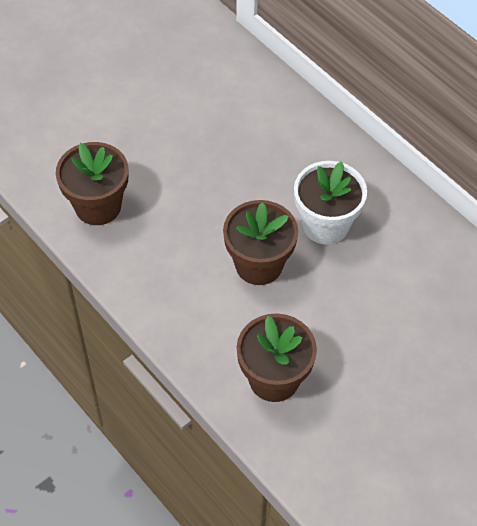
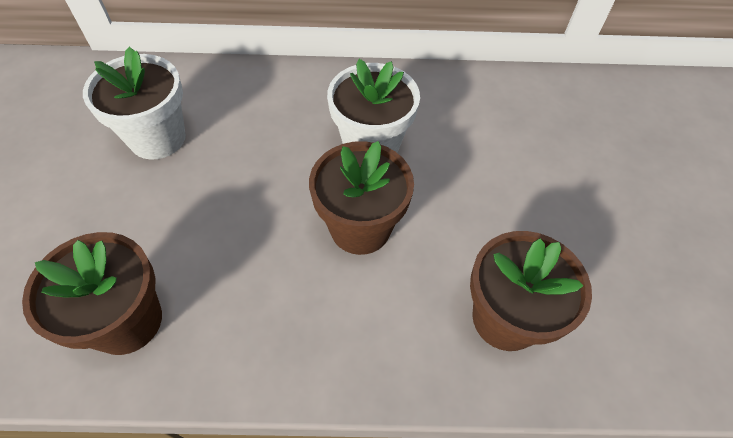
camera: 50 degrees left, 0 degrees up
(211, 115) = (158, 138): none -> white flower pot

